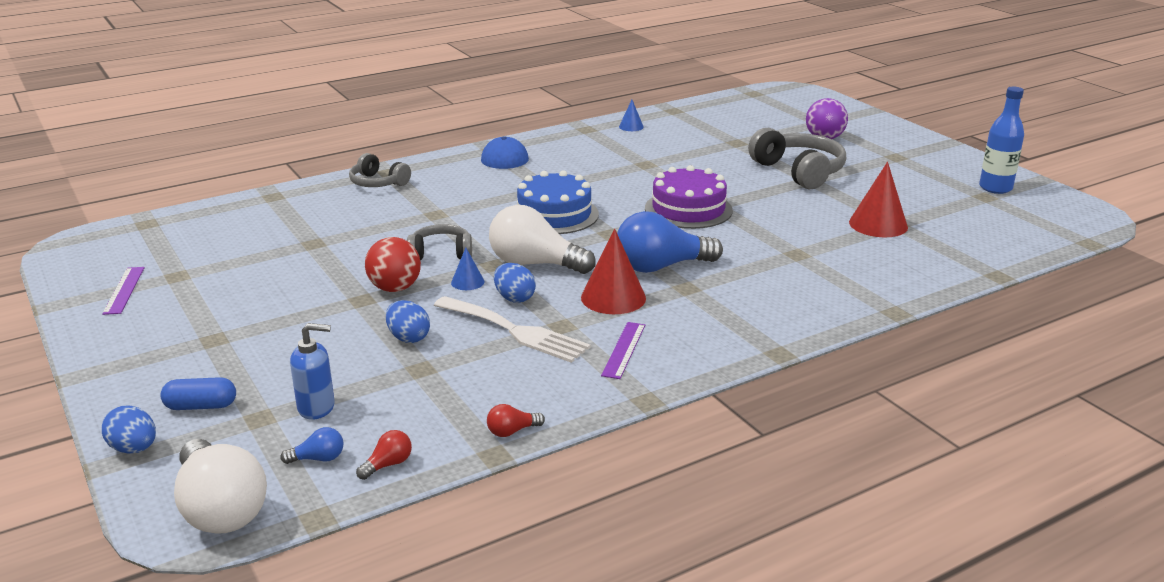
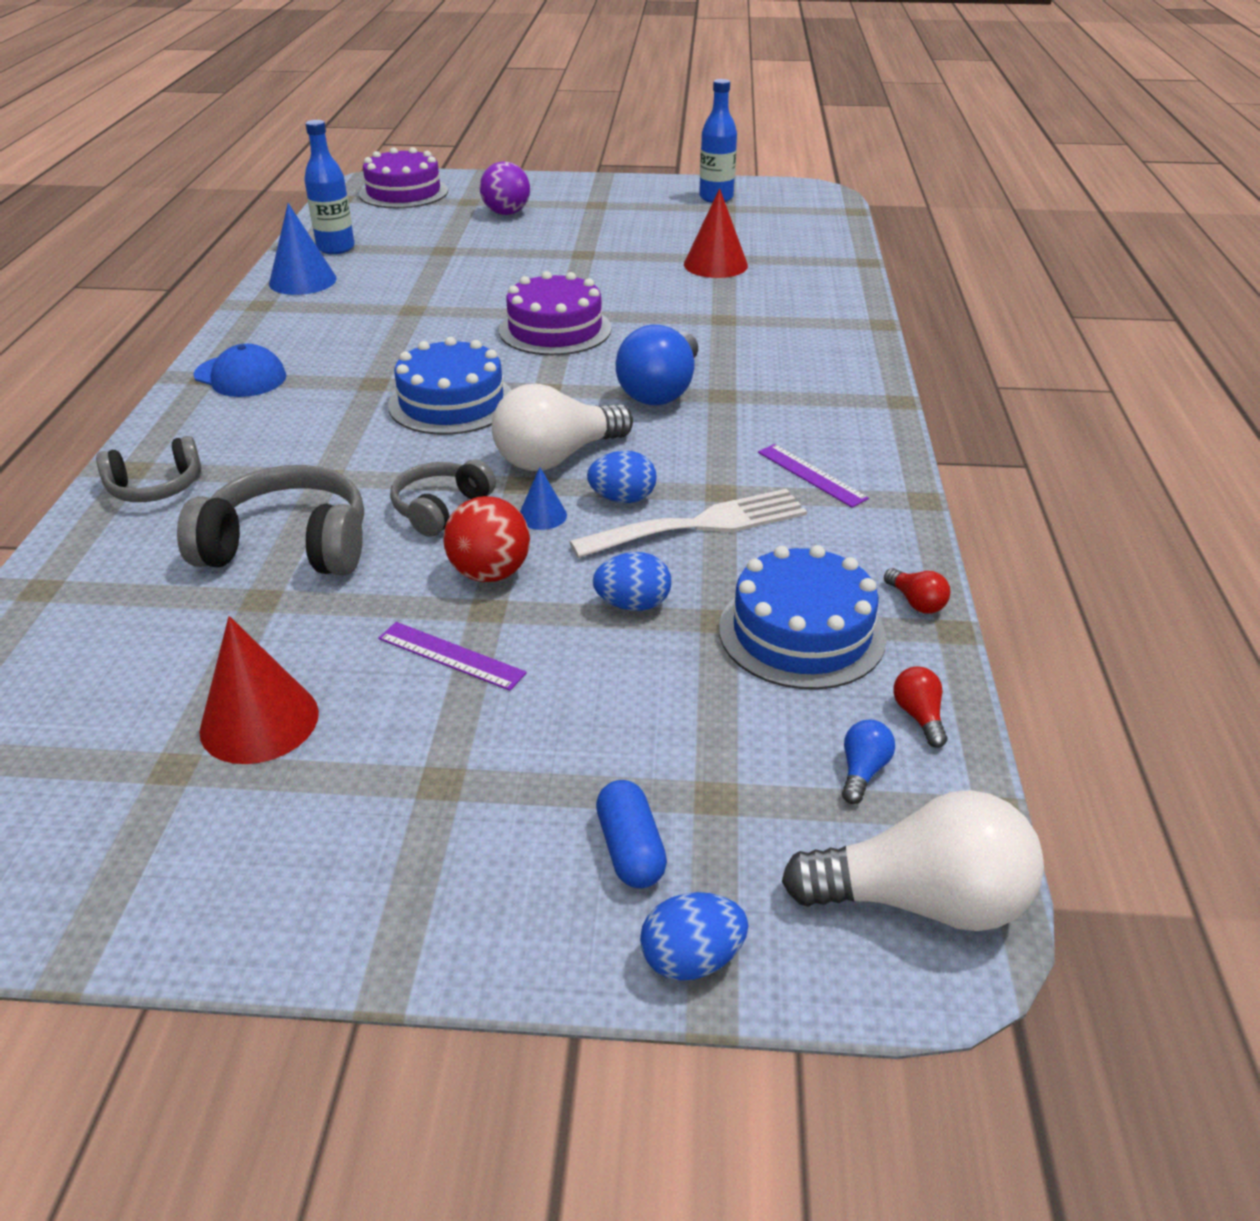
camera: 55 degrees left, 10 degrees up
(124, 290) = (140, 846): purple ruler -> purple ruler (451, 656)
(201, 406) = (630, 849): blue capsule -> blue capsule turned 45 degrees counterclockwise
(317, 407) = (735, 735): blue soap dispenser -> none
(435, 399) = (801, 632): none -> blue cake
(512, 431) = (916, 602): red light bulb -> red light bulb turned 45 degrees counterclockwise
(613, 297) = (695, 440): red cone -> red cone (259, 721)
(631, 126) = (302, 281): blue cone -> blue cone, size x1.90
(685, 117) = (336, 248): none -> blue bottle
(794, 103) = (403, 192): none -> purple cake
(799, 171) = (558, 251): grey headphones -> grey headphones (288, 546)

